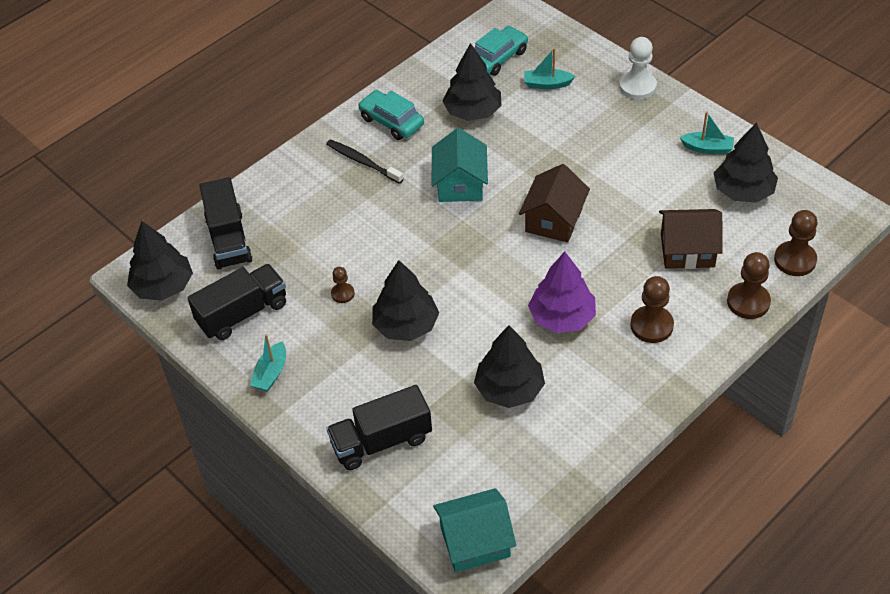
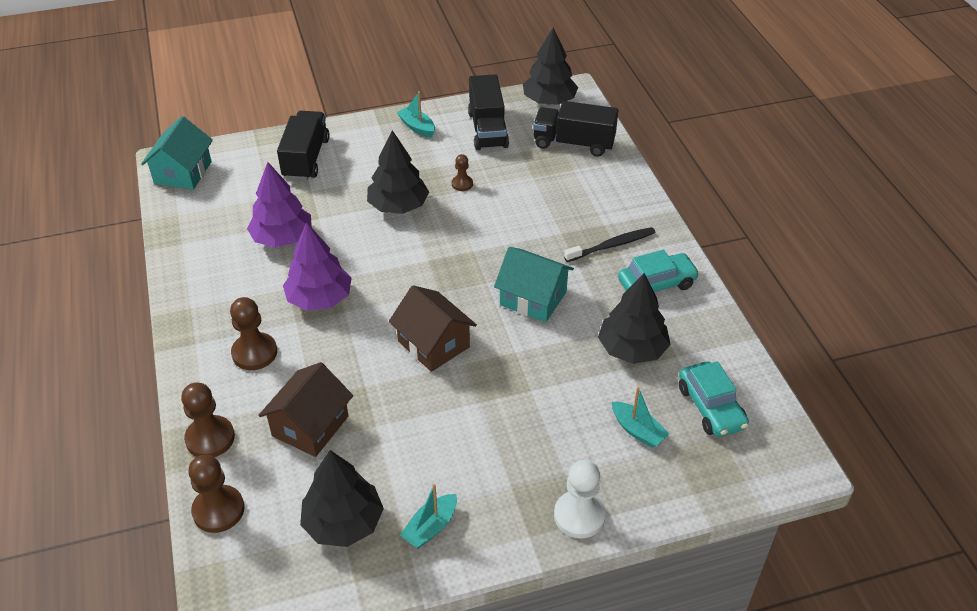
camera: 115 degrees right, 5 degrees down
(509, 389) = (282, 238): black tree -> purple tree
(547, 84) = (637, 430): turquoise boat -> turquoise boat turned 105 degrees clockwise

